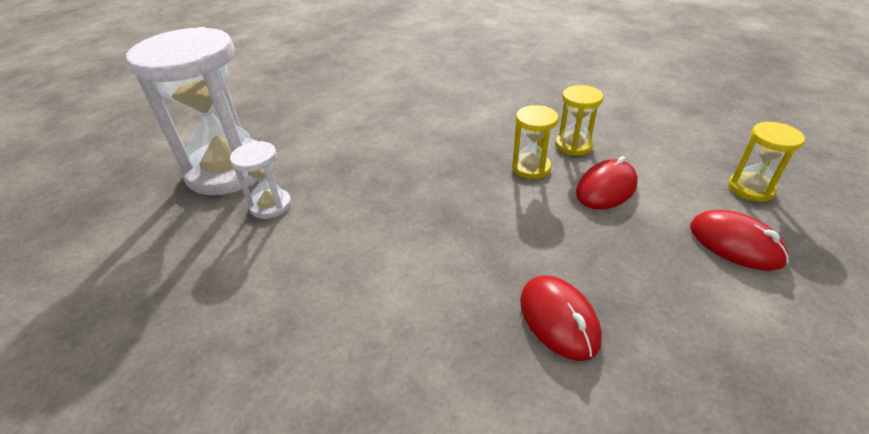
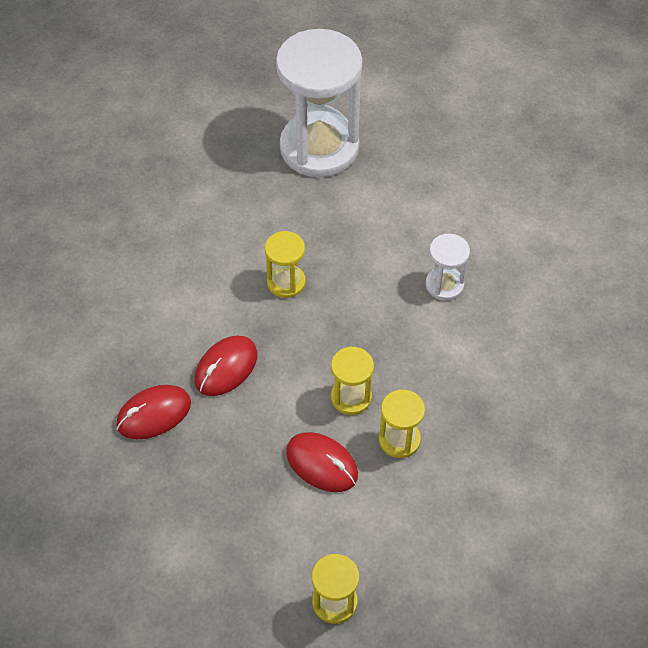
camera: 80 degrees right, 15 degrees up
(270, 205) = (271, 196): white hourglass -> white hourglass (444, 285)
(389, 200) = (286, 282): none -> yellow hourglass
(735, 244) = (246, 562): red mouse -> red mouse (226, 367)

